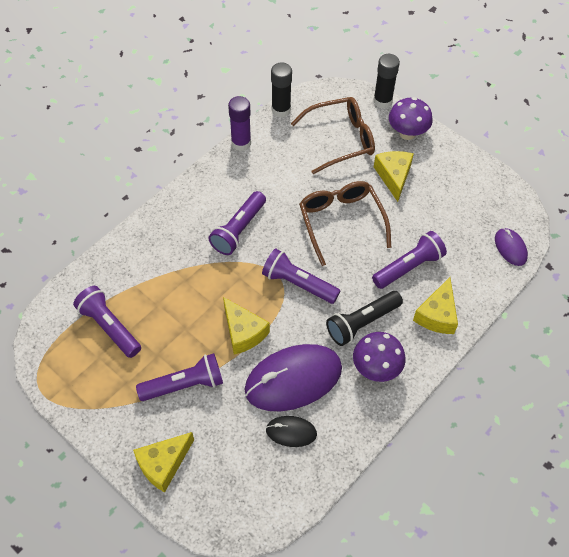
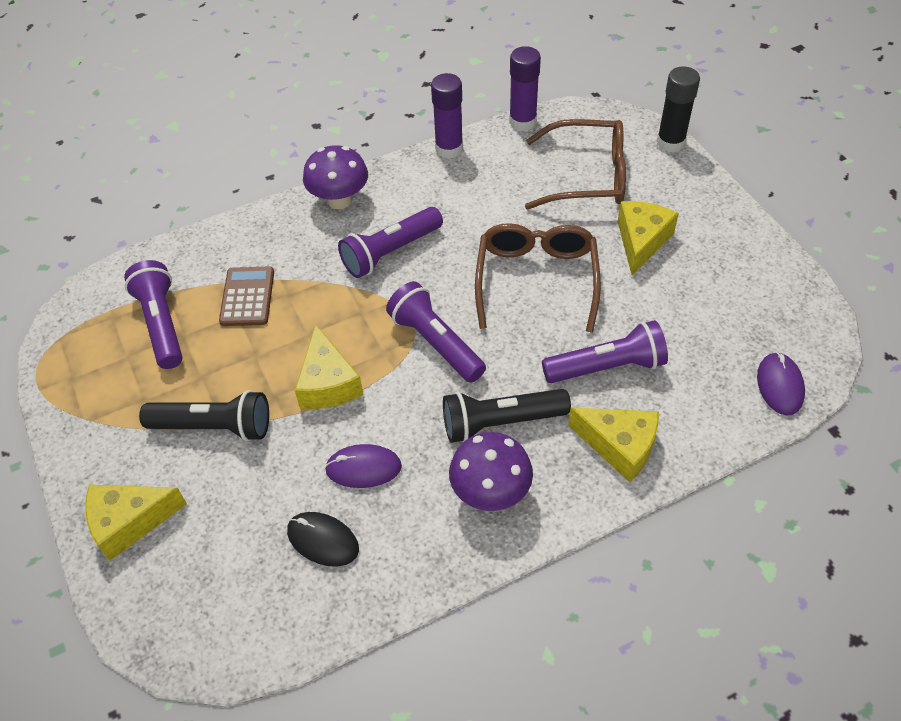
camera: 25 degrees right, 5 degrees down
(158, 290) = (247, 297): none -> brown calculator
(184, 385) = (214, 427): purple flashlight -> black flashlight
(281, 110) = (522, 122): black glue stick -> purple glue stick
(293, 379) = (363, 468): purple mouse -> purple mouse, size x0.48
(407, 133) = (687, 191): purple mushroom -> purple mushroom (339, 200)
(437, 315) = (619, 446): yellow cheese -> yellow cheese turned 105 degrees counterclockwise

